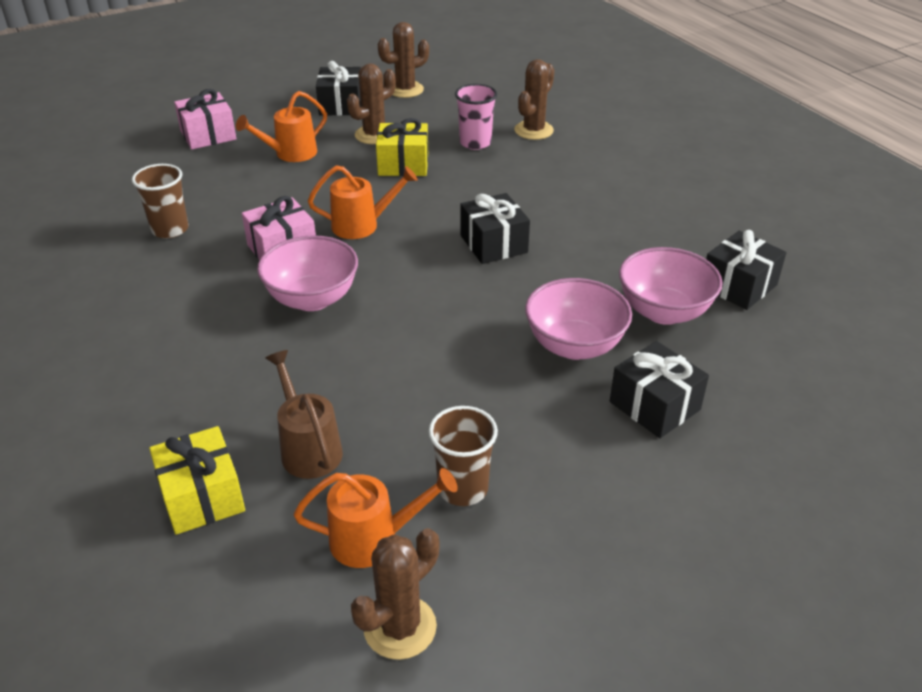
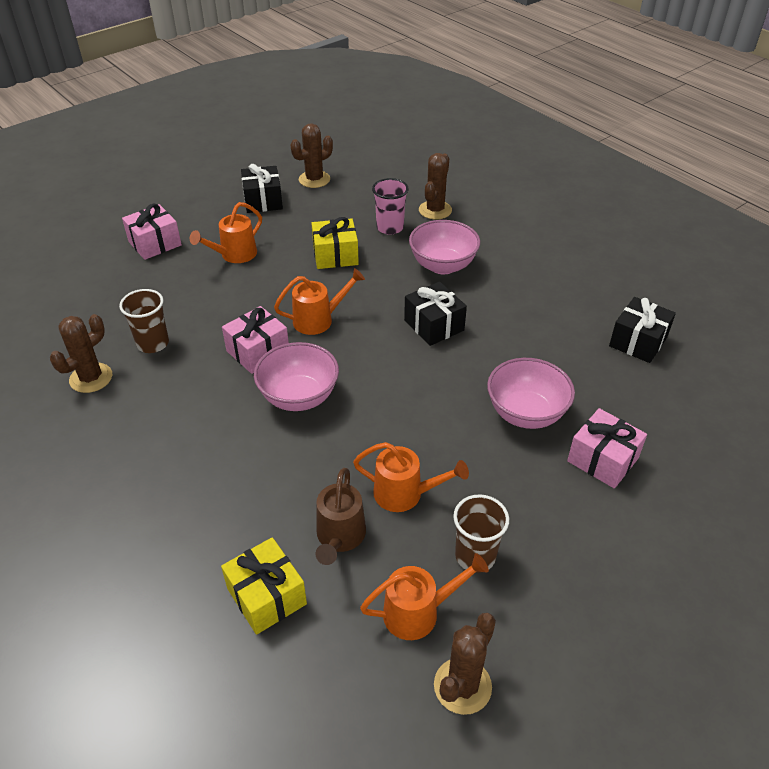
camera: 10 degrees left, 5 degrees up
(308, 448) = (339, 538): brown watering can -> brown watering can turned 135 degrees counterclockwise
(374, 135) = (301, 228): brown cactus -> brown cactus (91, 378)
(401, 412) = (406, 494): none -> orange watering can
(654, 406) = (602, 459): black gift -> pink gift
(663, 312) = (587, 373): pink bowl -> pink bowl (443, 265)

